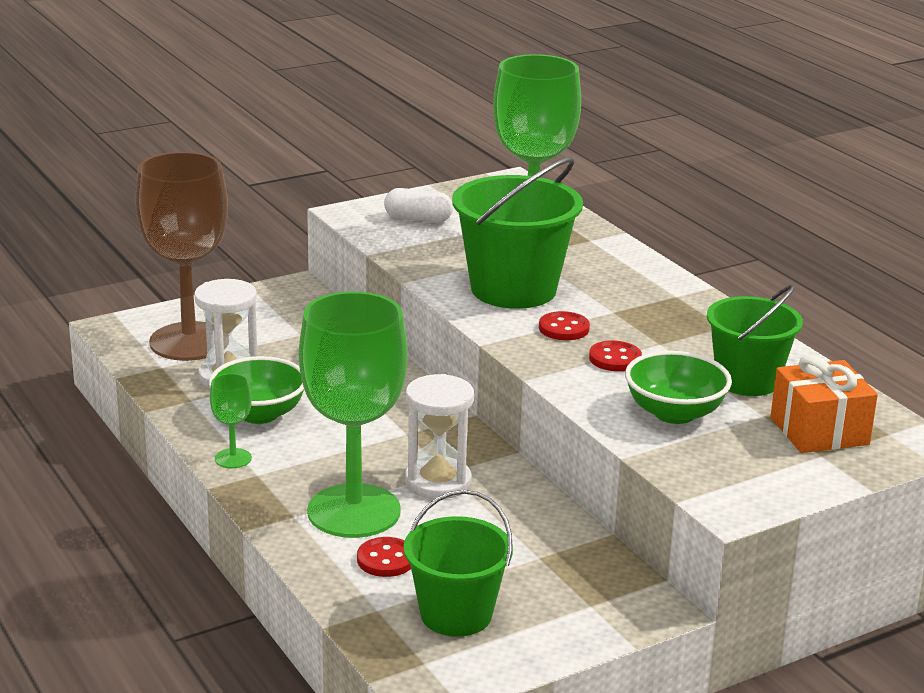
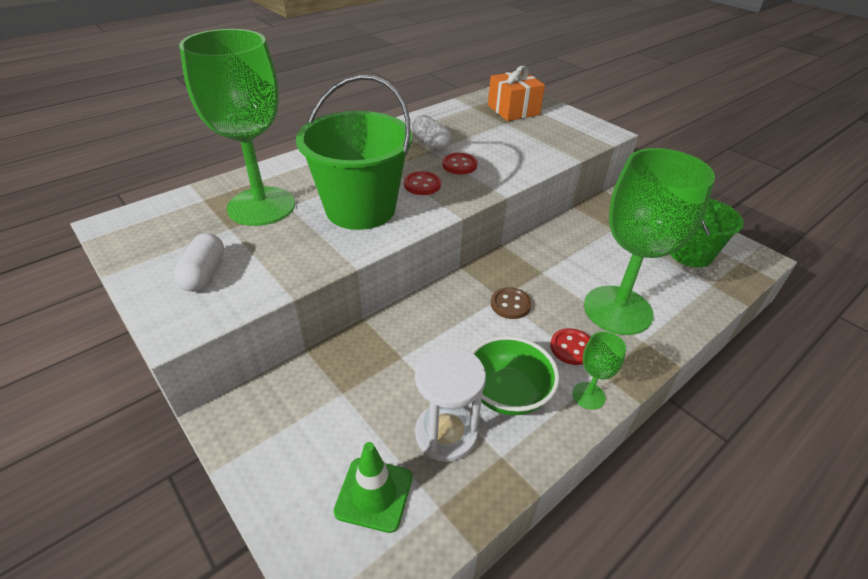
camera: 100 degrees left, 15 degrees up
(189, 342) = (374, 494): brown goblet -> green traffic cone
(386, 559) = (660, 287): red button -> red button (572, 348)
(390, 437) = (510, 304): none -> brown button
(438, 482) = (557, 275): white hourglass -> none
(674, 413) = (519, 146): green bowl -> none
(687, 346) = (431, 142): none -> white capsule
(747, 380) = (467, 126): green bucket -> none

